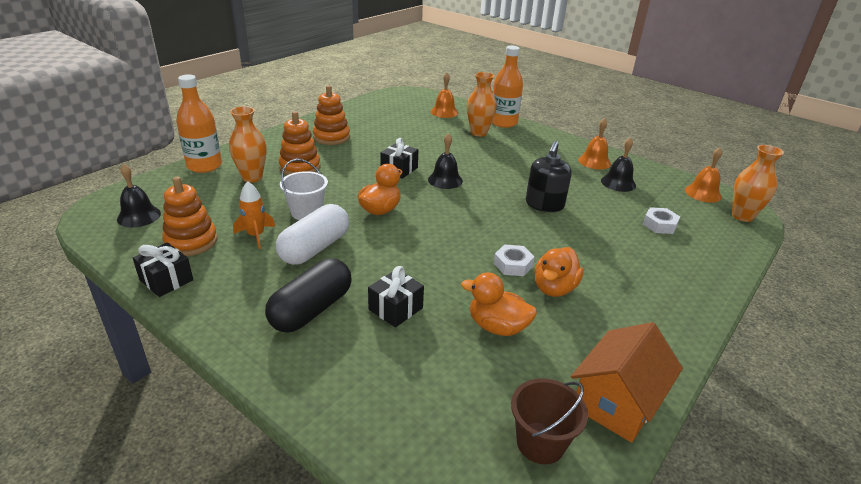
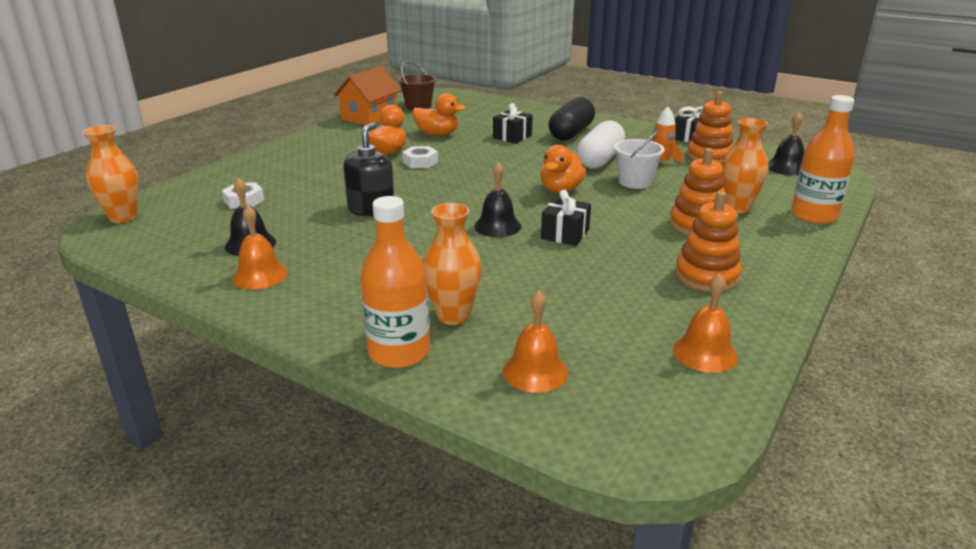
camera: 175 degrees right, 5 degrees down
(703, 193) = (136, 241): orange bell -> orange bell (705, 353)

